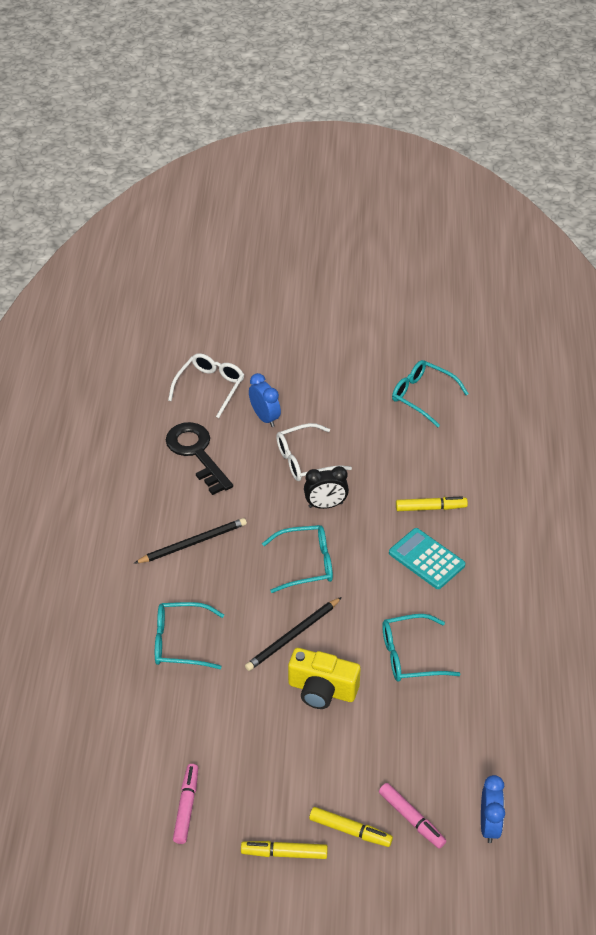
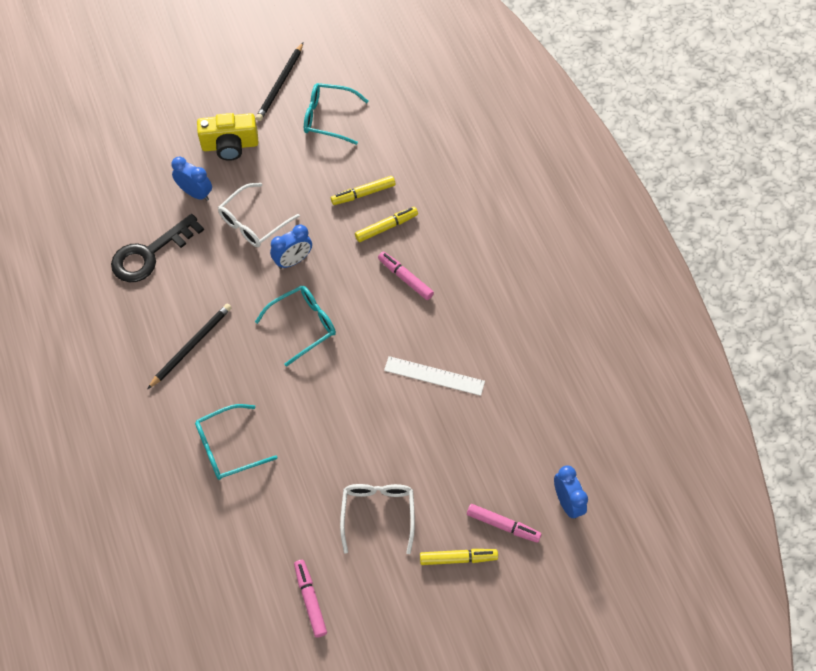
camera: 25 degrees left, 15 degrees up
(196, 453) = (150, 254): black key -> black key turned 75 degrees counterclockwise
(210, 387) = (128, 181): white glasses -> white glasses (378, 514)
(284, 853) = (414, 603): yellow marker -> yellow marker (363, 194)
(292, 636) = (324, 400): black pencil -> black pencil (280, 84)
(322, 690) = (374, 440): yellow camera -> yellow camera (230, 145)
(325, 505) = (293, 260): black clock -> blue clock
(411, 655) = (434, 376): turquoise glasses -> white ruler
(426, 559) = (405, 278): turquoise calculator -> pink marker

